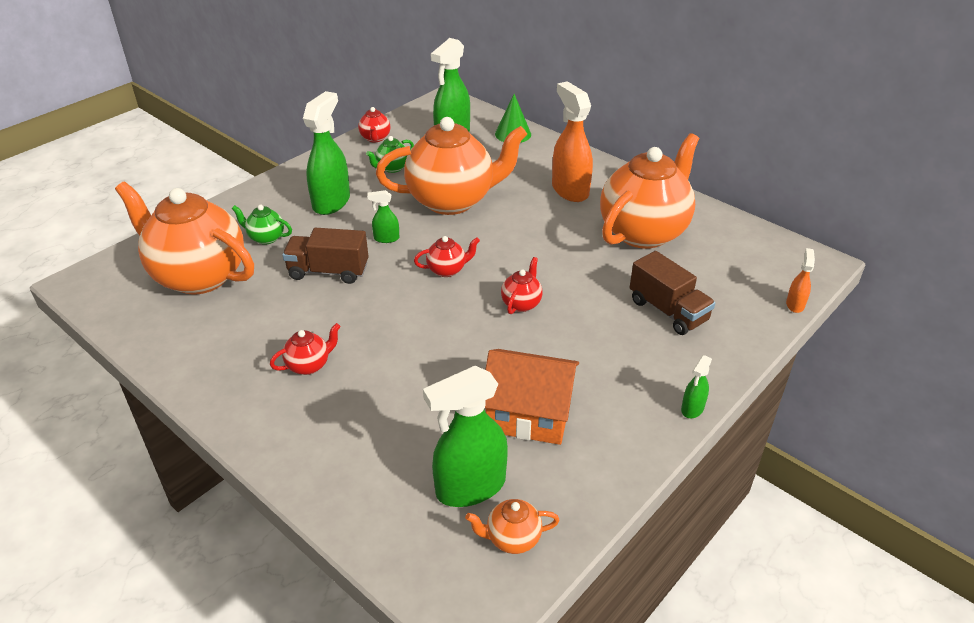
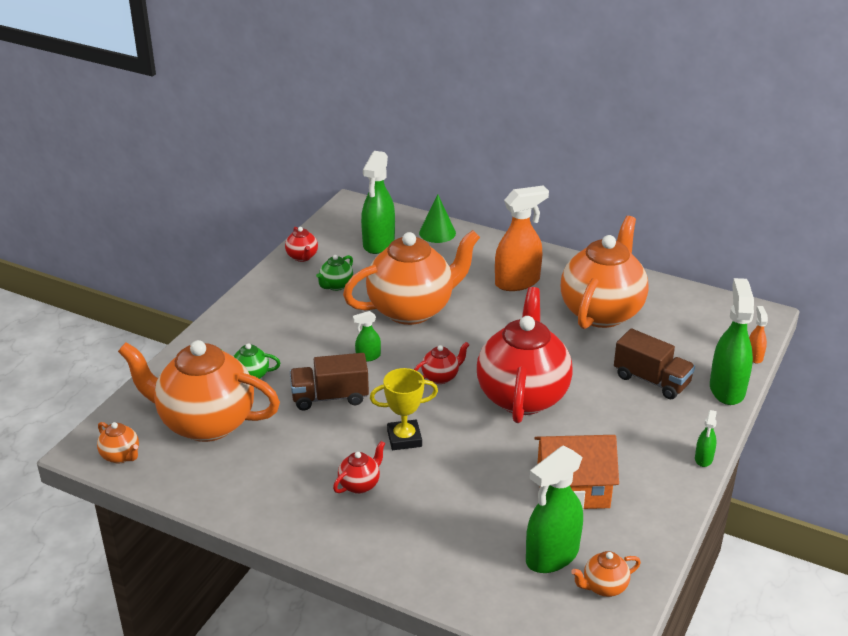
camera: 15 degrees left, 5 degrees down
(104, 294) = (121, 456): none -> orange teapot
(331, 202) = (295, 329): green spray bottle -> green spray bottle (727, 389)
(378, 326) = (404, 438): none -> yellow trophy
(521, 303) = (522, 396): red teapot -> red teapot, size x2.46
(570, 190) = (517, 282): orange spray bottle -> orange spray bottle turned 105 degrees clockwise

